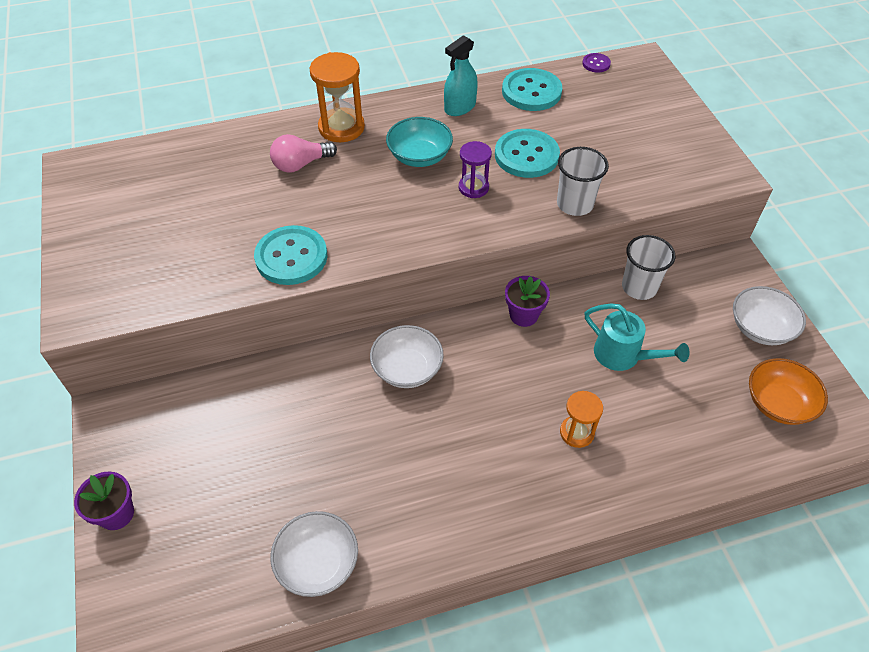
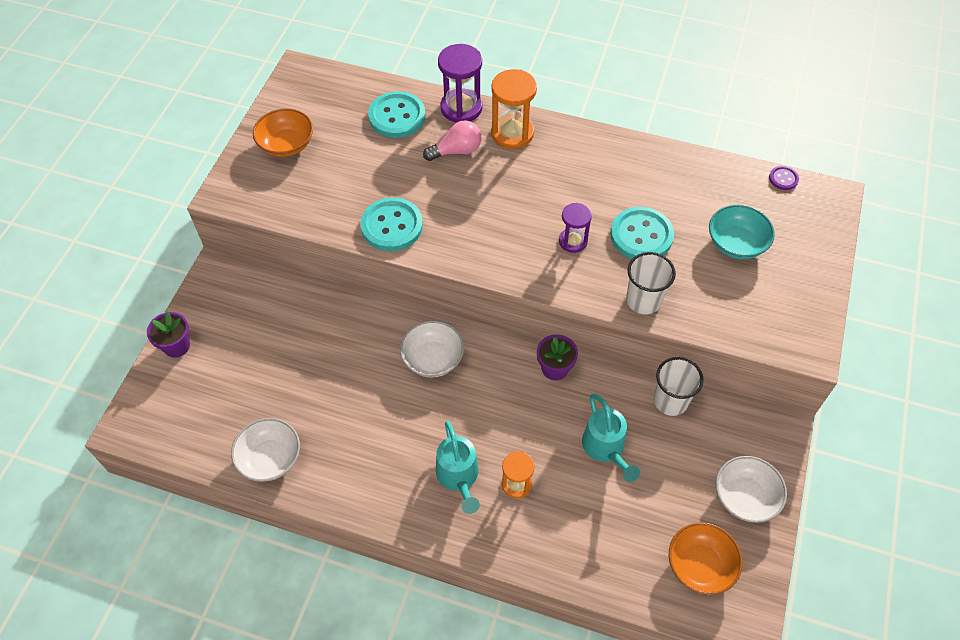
camera: 35 degrees right, 5 degrees up
(114, 238) = (286, 145): none -> orange bowl
(274, 127) = (461, 108): none -> purple hourglass
(301, 164) = (456, 151): pink light bulb -> pink light bulb turned 150 degrees clockwise
(419, 156) = (553, 191): turquoise bowl -> turquoise bowl (736, 244)
(460, 107) = (623, 162): turquoise spray bottle -> none
(521, 460) = (459, 477): none -> turquoise watering can
(531, 92) = (698, 178): turquoise button -> turquoise button (397, 116)

